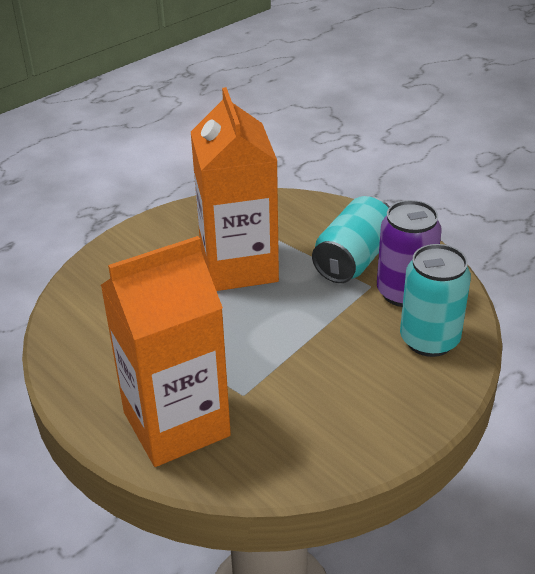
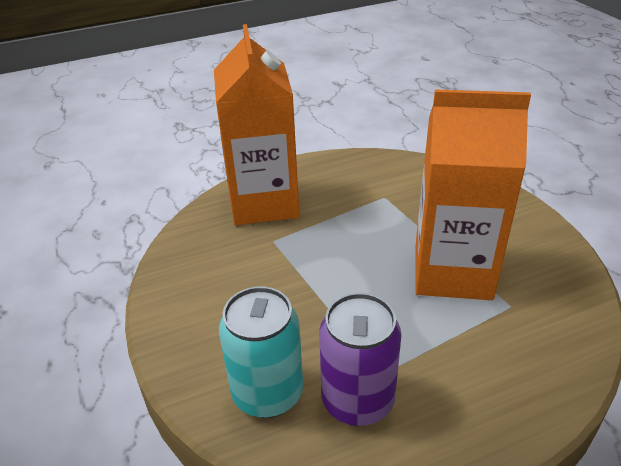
camera: 110 degrees right, 0 degrees up
(353, 259) = (438, 372): turquoise can -> none

